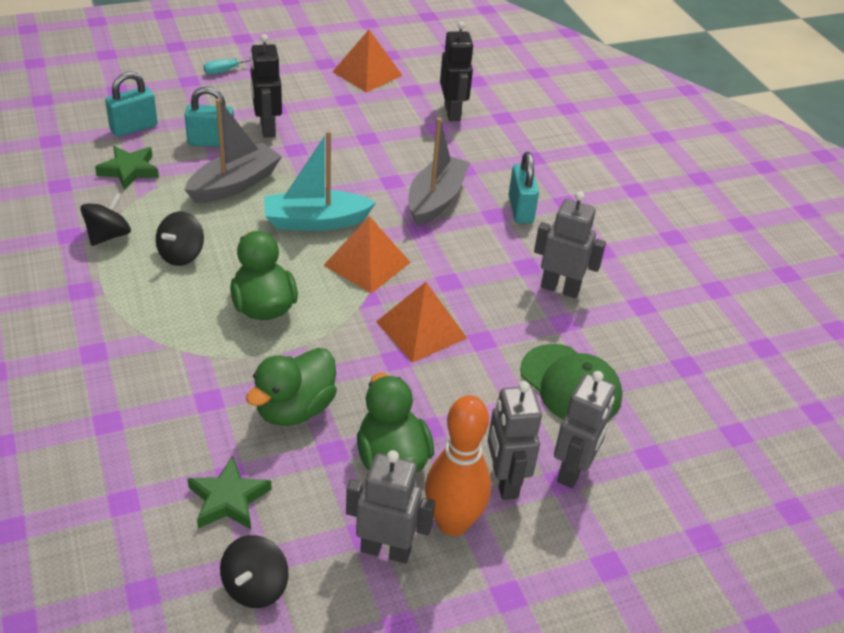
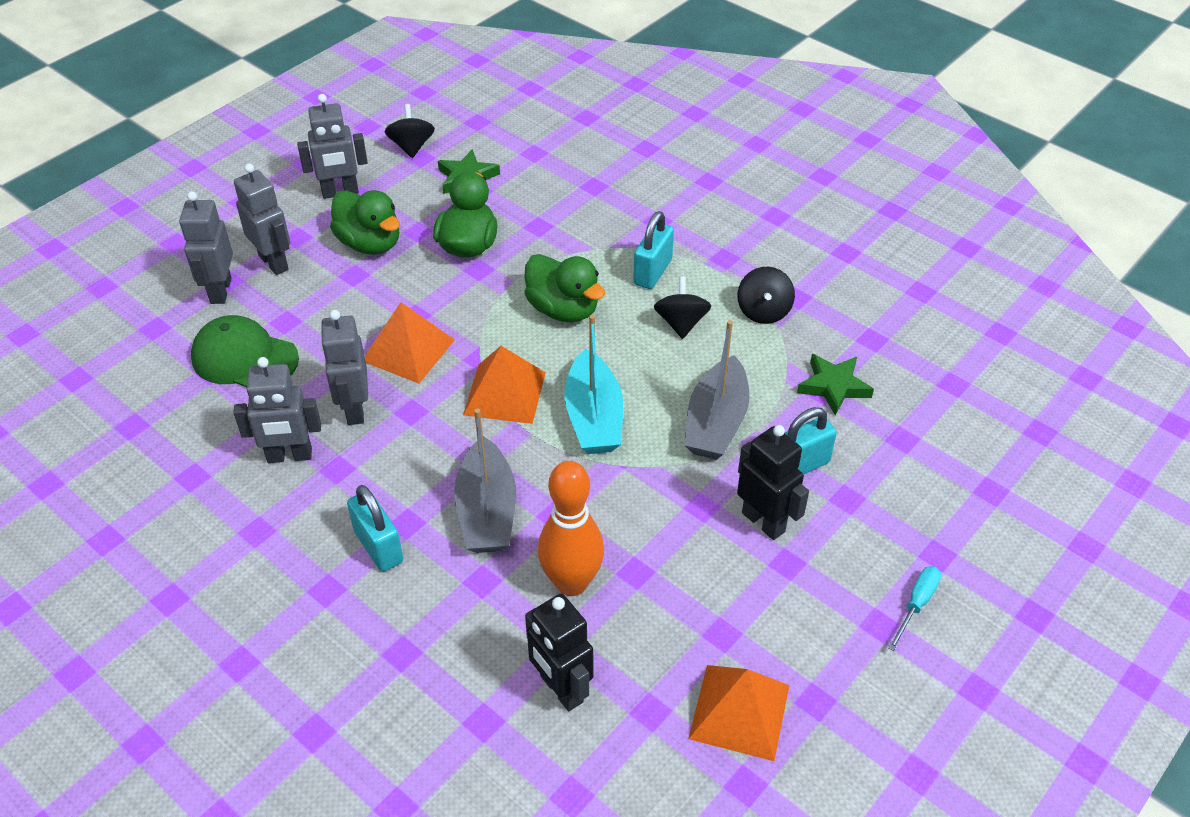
camera: 155 degrees right, 5 degrees up
(134, 128) = (899, 443): turquoise padlock -> turquoise padlock (652, 272)
(315, 221) = (594, 417): turquoise boat -> turquoise boat turned 120 degrees clockwise
(452, 523) = (301, 223): orange bowling pin -> orange bowling pin (571, 583)
(493, 301) = (354, 409): none -> grey robot

